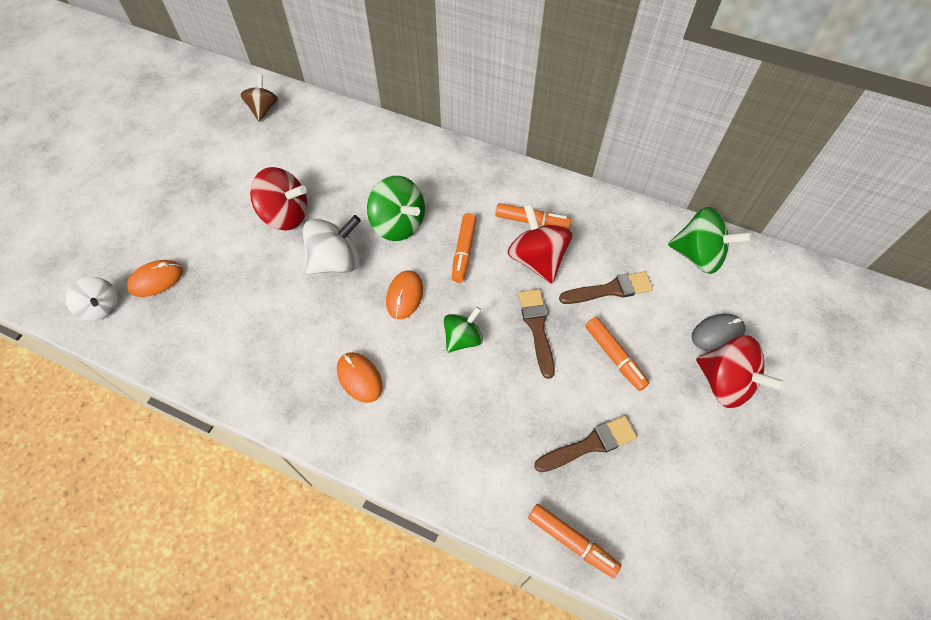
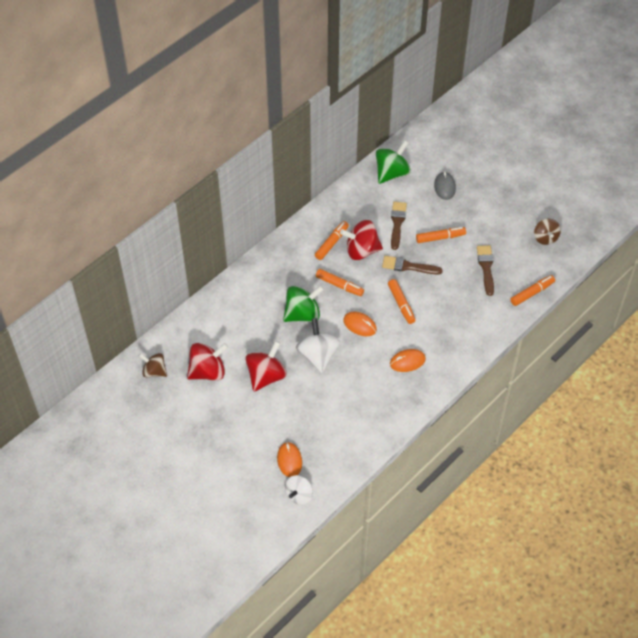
camera: 70 degrees left, 5 degrees down
(101, 307) = (299, 495): white spinning top -> white spinning top turned 150 degrees clockwise
(463, 338) = (401, 304): green spinning top -> orange marker
(706, 532) = (545, 238): none -> brown spinning top
(725, 383) = (474, 196): red spinning top -> red spinning top (208, 371)

